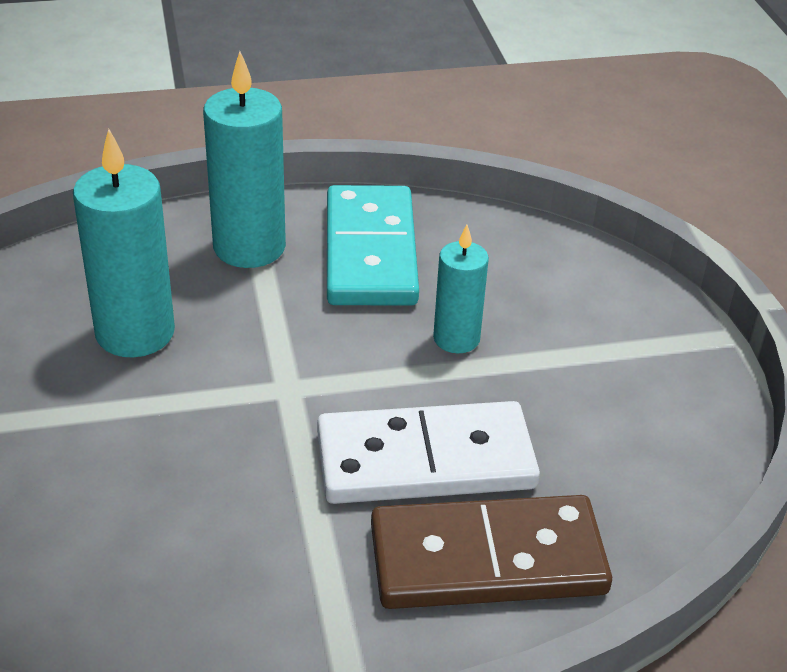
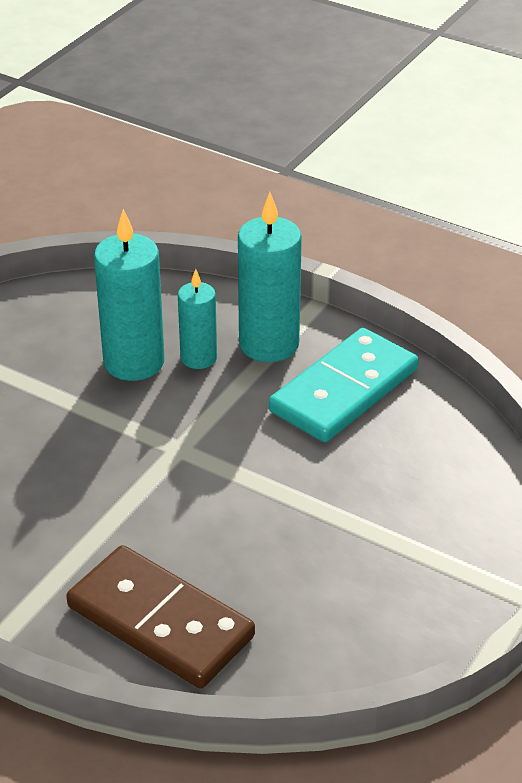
camera: 45 degrees right, 0 degrees up
(425, 460) = (201, 542): white domino -> none
(456, 338) = (323, 481): turquoise candle -> turquoise candle (198, 358)

